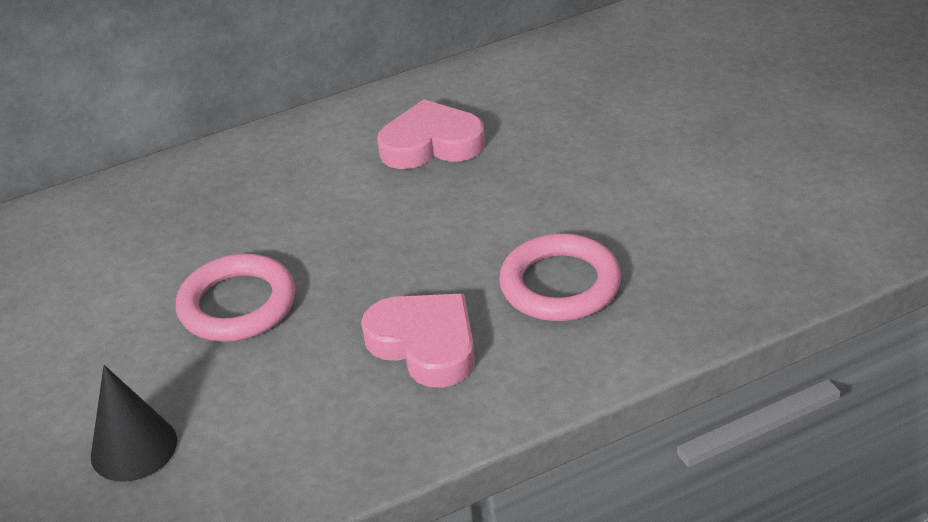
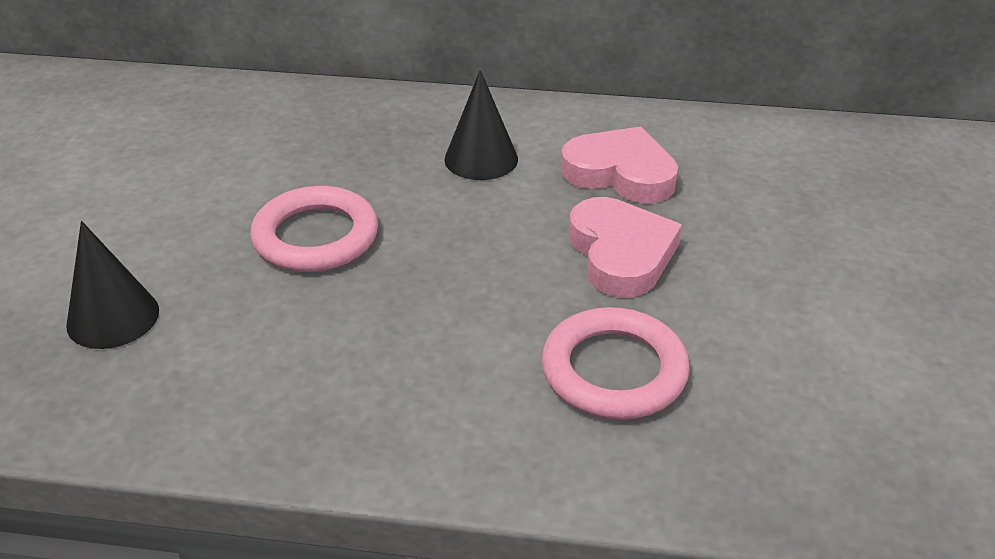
camera: 30 degrees right, 0 degrees up
(310, 182) = (481, 159): none -> black cone
(425, 344) = (430, 360): pink heart -> pink heart (620, 254)

